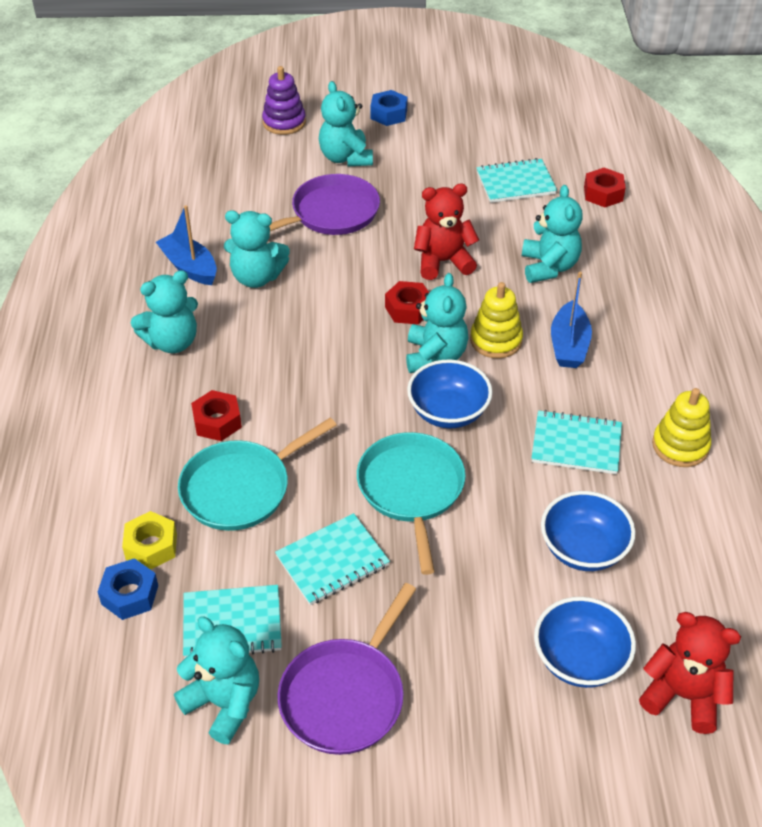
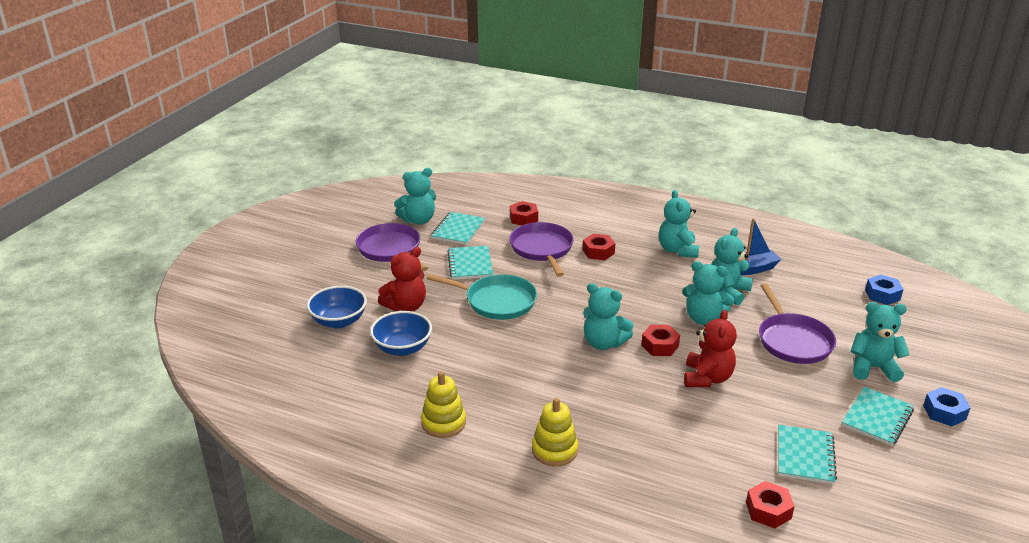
camera: 115 degrees right, 15 degrees down
(130, 595) = (499, 209): blue nut -> blue nut (882, 295)
(151, 546) = (523, 218): yellow nut -> red nut
(240, 488) = (542, 249): turquoise pan -> purple pan
(284, 122) = (938, 349): purple stacking toy -> none
(448, 412) = (548, 333): blue bowl -> none
(496, 340) = (603, 375): yellow stacking toy -> yellow stacking toy (554, 450)
(549, 267) = (674, 432): turquoise teddy bear -> turquoise teddy bear (703, 318)
(569, 345) = (576, 408): blue boat -> none
(576, 444) = (482, 376): turquoise notebook -> turquoise notebook (877, 418)
(683, 695) = (284, 347): red teddy bear -> red teddy bear (406, 306)

